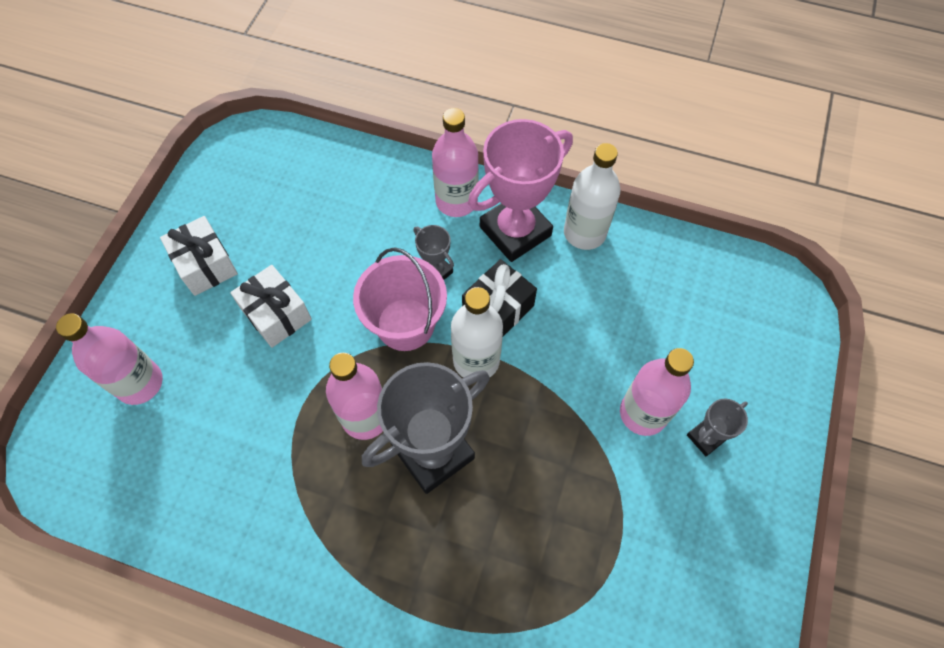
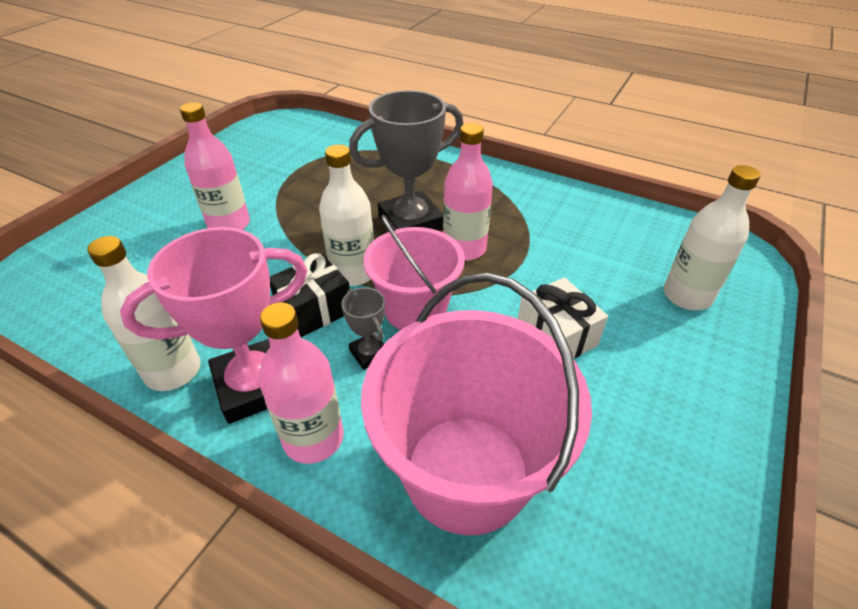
camera: 170 degrees left, 20 degrees down
(140, 383) = (687, 296): pink bottle -> white bottle
(205, 265) = (657, 401): white gift -> none
(349, 195) = (466, 472): none -> pink bucket
(705, 437) = (192, 207): grey trophy -> none

